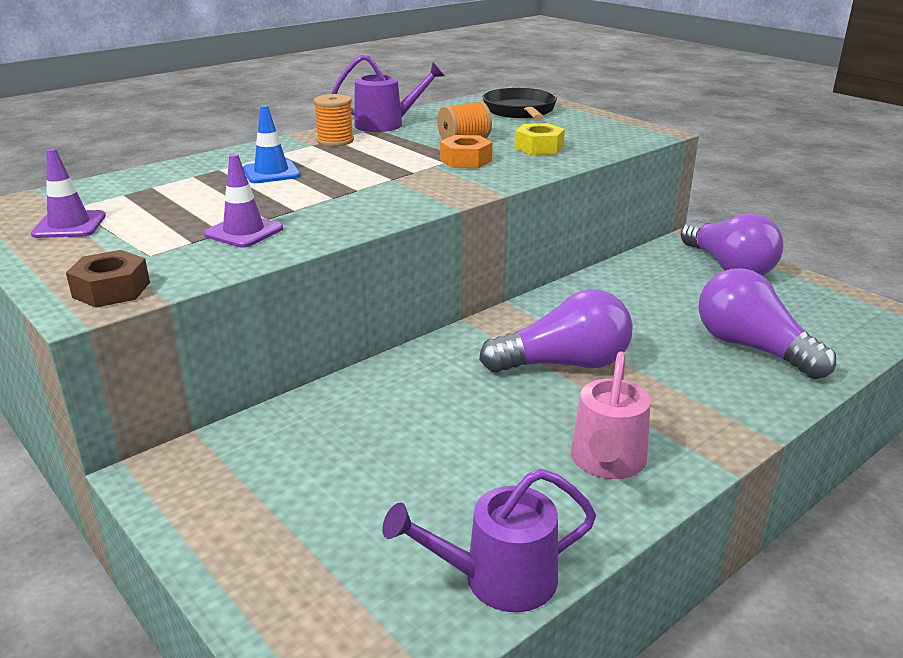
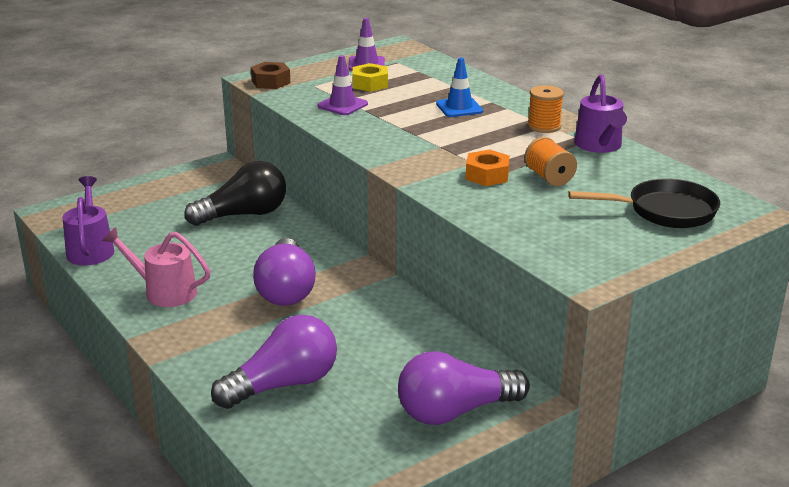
camera: 95 degrees right, 0 degrees up
(358, 421) = (244, 215): none -> black light bulb
(539, 147) = (527, 210): yellow nut -> yellow nut (370, 84)

